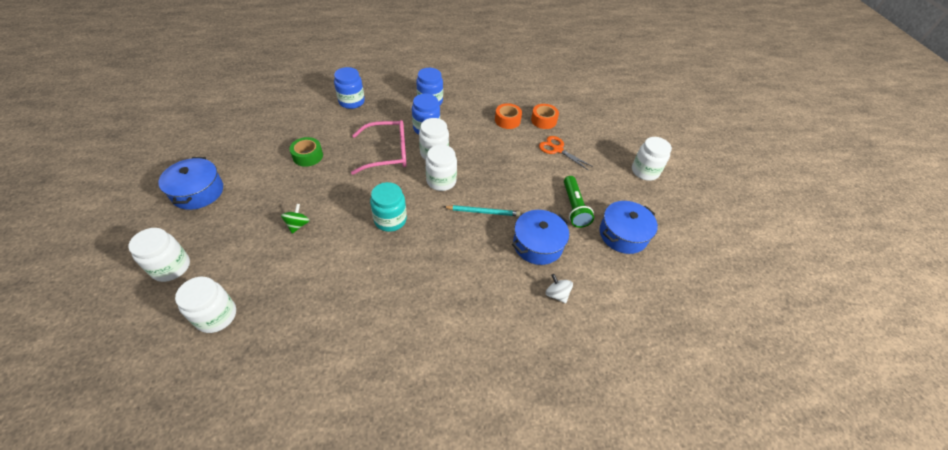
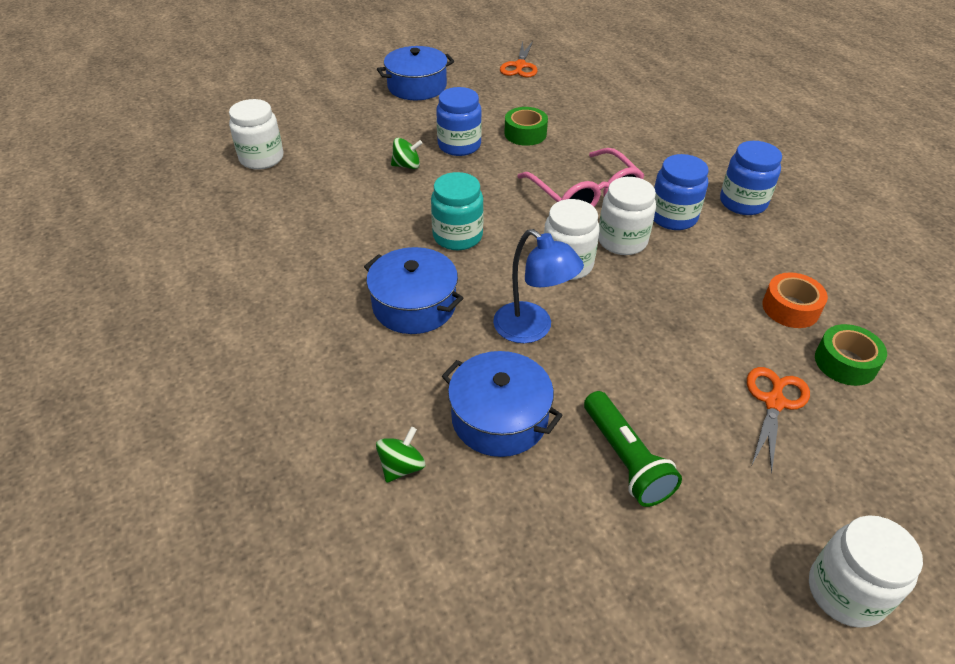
camera: 75 degrees right, 5 degrees down
(171, 267) = (311, 111): white jar -> none
(224, 131) = (520, 66): none -> orange scissors
(351, 102) = (663, 132): blue jar -> blue jar (459, 145)
(483, 212) = (532, 329): turquoise pencil -> blue lamp
(543, 120) = (845, 362): orange tape -> green tape
(557, 294) = (402, 467): white spinning top -> green spinning top
(574, 207) = (625, 459): green flashlight -> green flashlight turned 90 degrees counterclockwise
(623, 234) = (603, 562): blue pot -> blue pot (414, 305)

